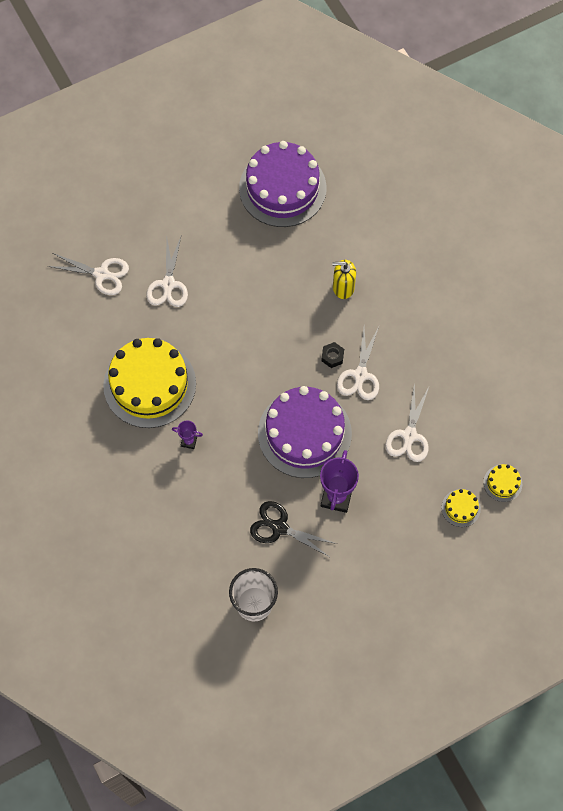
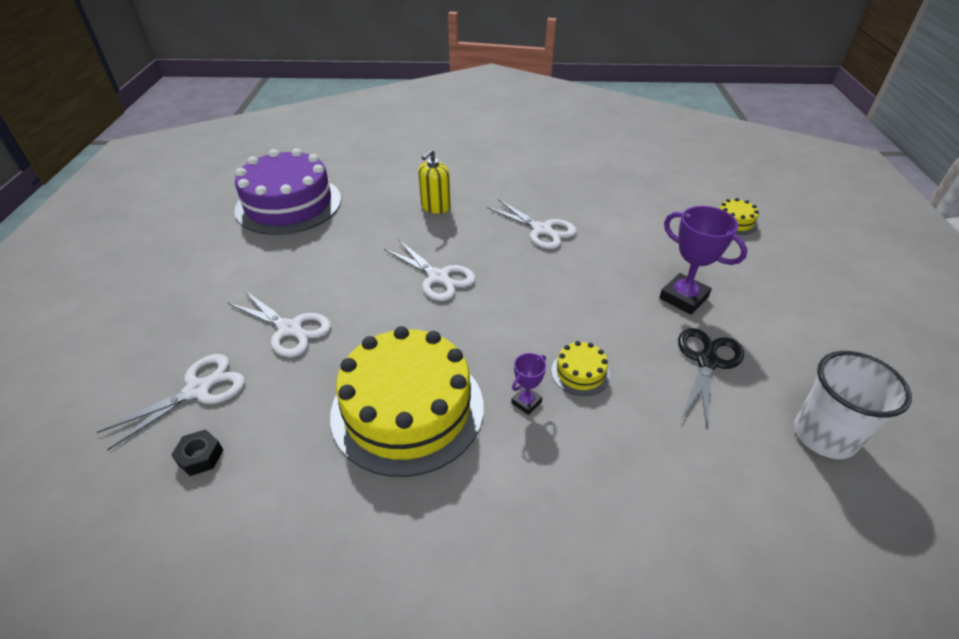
camera: 60 degrees left, 25 degrees down
(279, 527) = (706, 361): black scissors -> black scissors turned 150 degrees clockwise
(304, 433) = (584, 292): purple cake -> none
(332, 356) = (505, 239): black nut -> black nut (200, 457)
(409, 435) = (633, 224): white scissors -> white scissors (438, 277)
(502, 483) = (716, 191): yellow cake -> yellow cake (580, 372)

